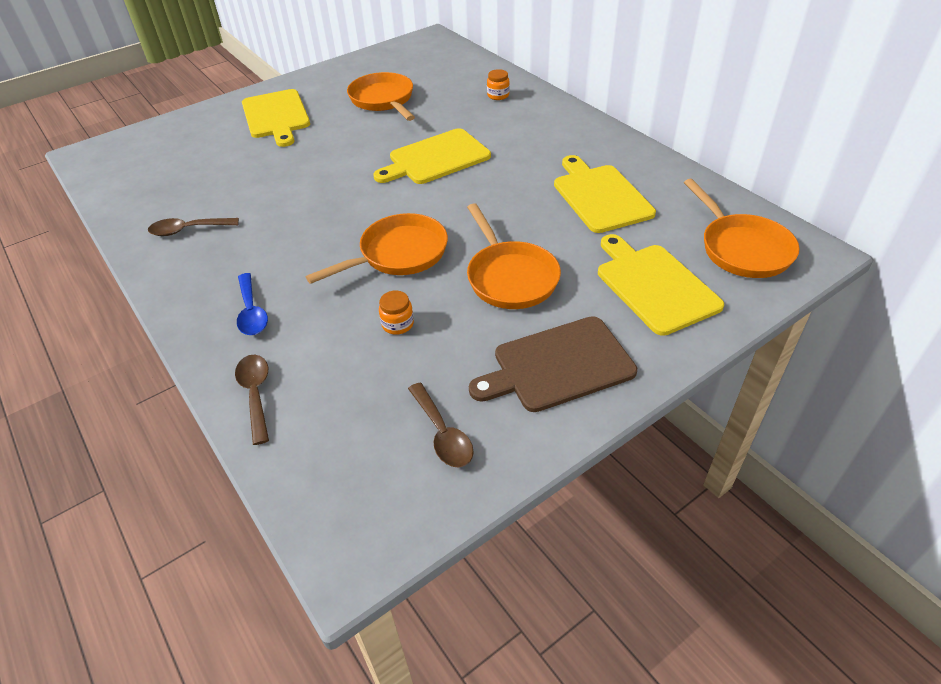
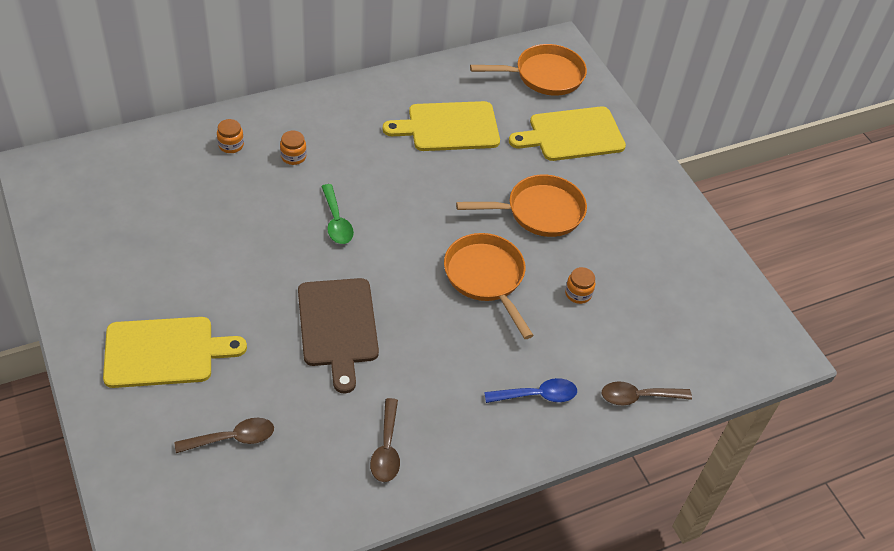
camera: 85 degrees left, 5 degrees up
(383, 100) = (184, 242): orange pan -> none
(435, 158) = (336, 221): yellow cutting board -> green spoon
(442, 434) = (694, 287): brown spoon -> brown spoon (233, 438)
(502, 124) = (293, 156): none -> orange jar
(557, 365) = (642, 211): brown cutting board -> brown cutting board (338, 327)

